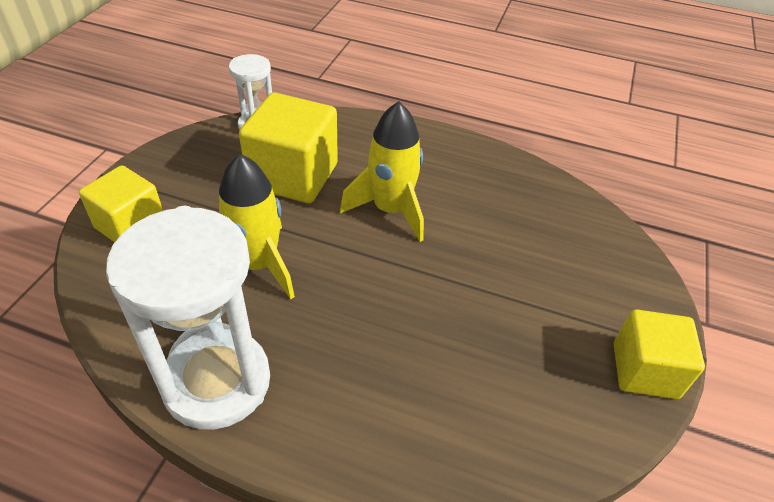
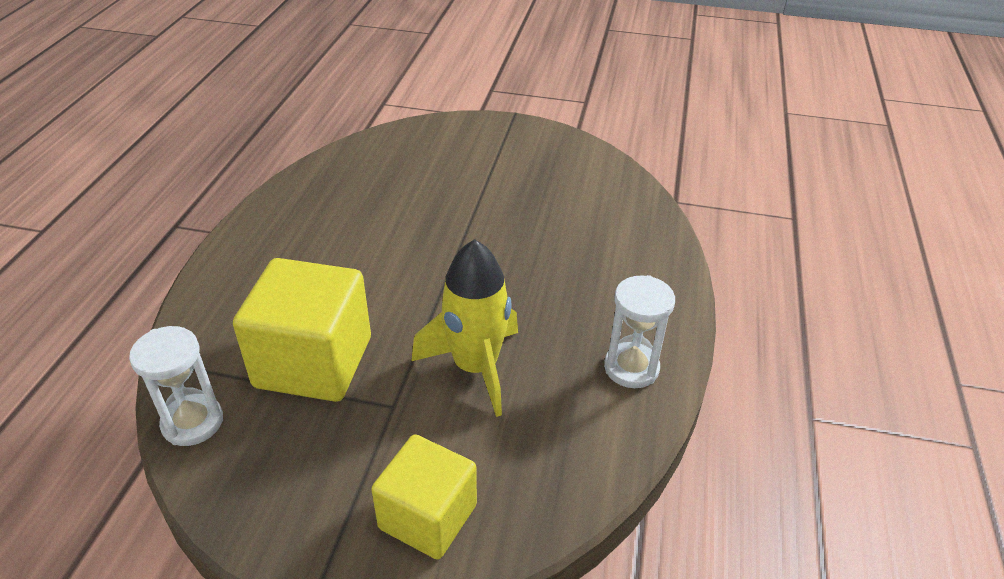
camera: 95 degrees left, 5 degrees down
(217, 382) = (631, 368): white hourglass -> white hourglass, size x0.53
(390, 210) = (373, 272): yellow rocket -> none
(644, 370) = (536, 136): yellow cube -> none

